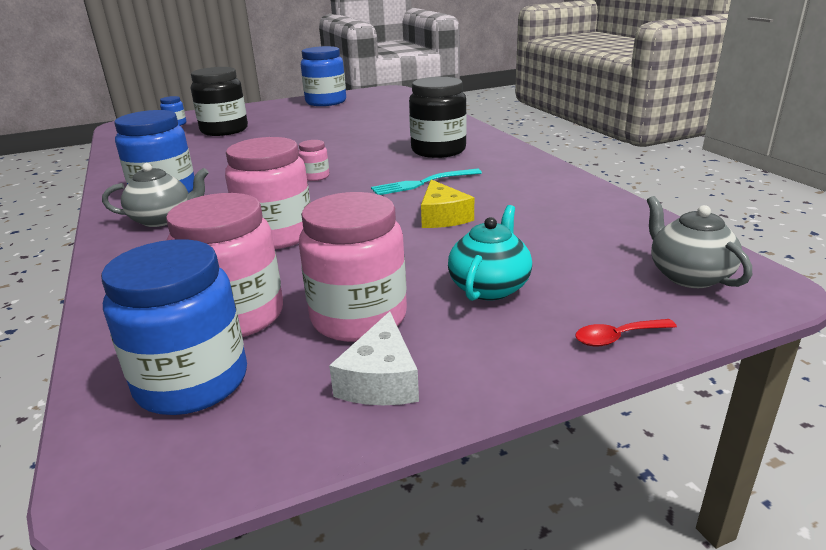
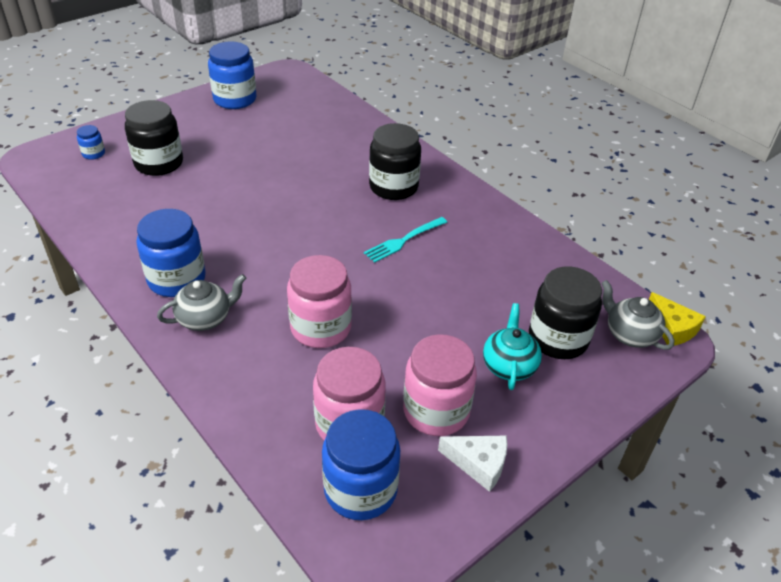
camera: 20 degrees left, 15 degrees up
(315, 177) = (304, 239): pink jar -> none
(381, 380) = (479, 464): white cheese -> white cheese turned 60 degrees counterclockwise
(442, 217) = (441, 287): yellow cheese -> yellow cheese (672, 328)
(575, 270) = (558, 339): none -> black jar
(617, 337) = (603, 401): red spoon -> none

